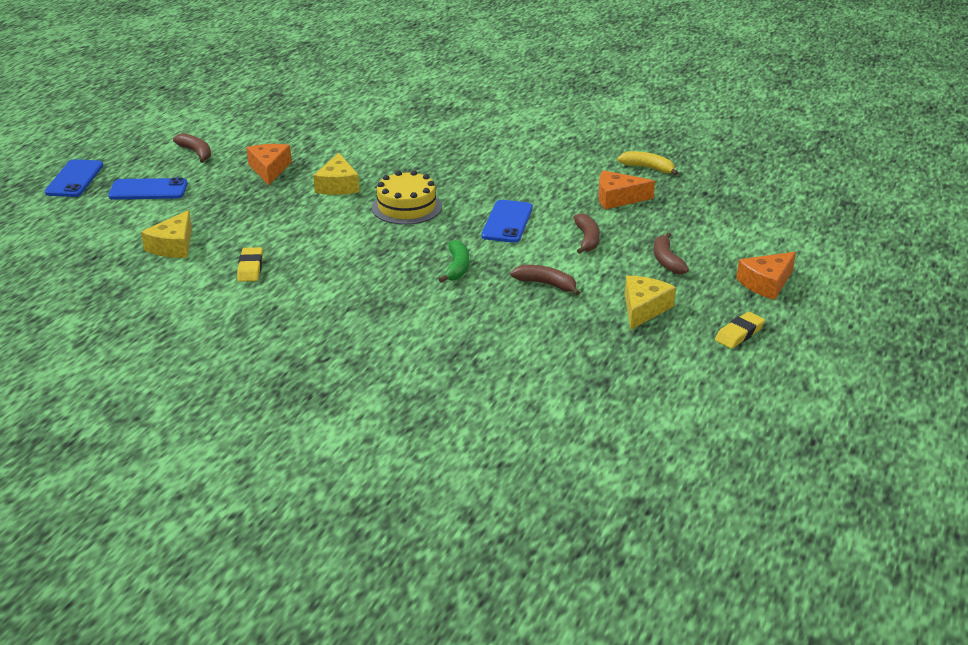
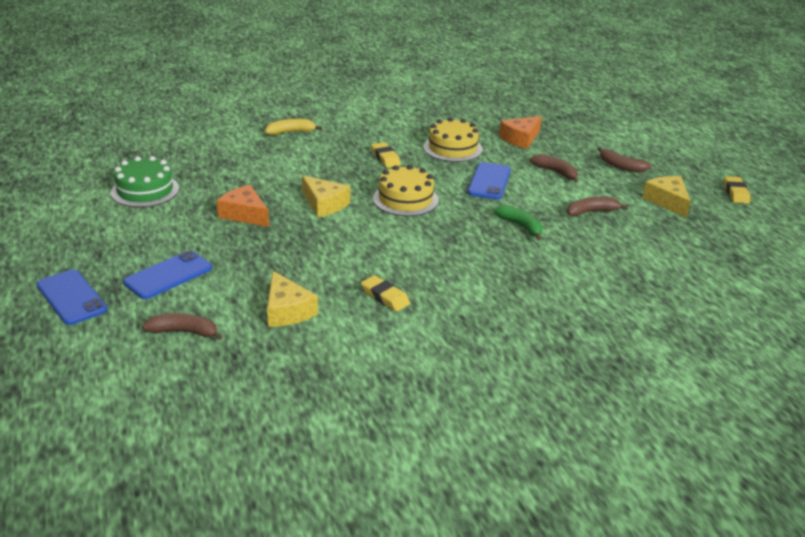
camera: 45 degrees left, 0 degrees up
(196, 152) = (150, 226): brown banana -> brown banana (184, 332)
(237, 126) = (145, 190): none -> green cake
(457, 168) = (385, 158): none -> yellow eraser
(507, 222) = (489, 181): blue phone -> blue phone turned 45 degrees clockwise
(533, 182) = (452, 148): none -> yellow cake
(648, 168) = (500, 113): yellow banana -> yellow banana (291, 132)
(766, 283) = (690, 157): orange cheese -> none

